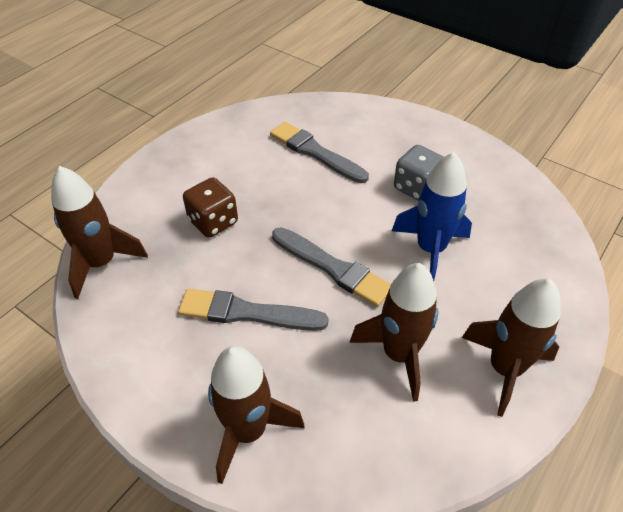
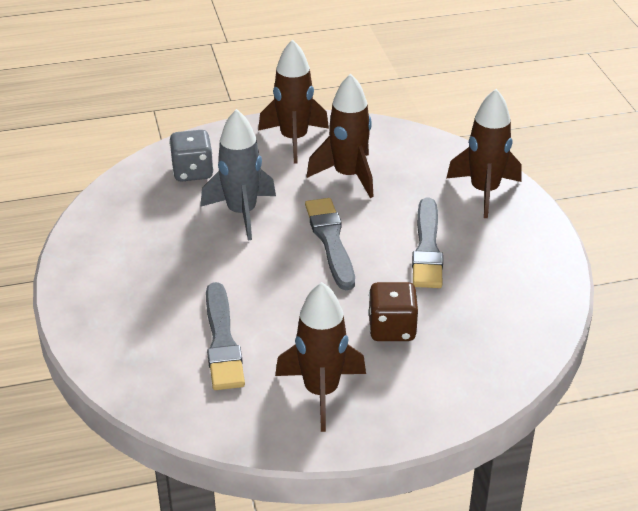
camera: 140 degrees left, 10 degrees down
(101, 263) = (522, 347): brown rocket -> brown rocket (321, 392)
(247, 313) = (427, 248): grey brush -> grey brush turned 45 degrees clockwise
(416, 187) = (182, 258): grey dice -> grey dice (192, 172)
(430, 249) = (242, 213): blue rocket -> grey rocket

